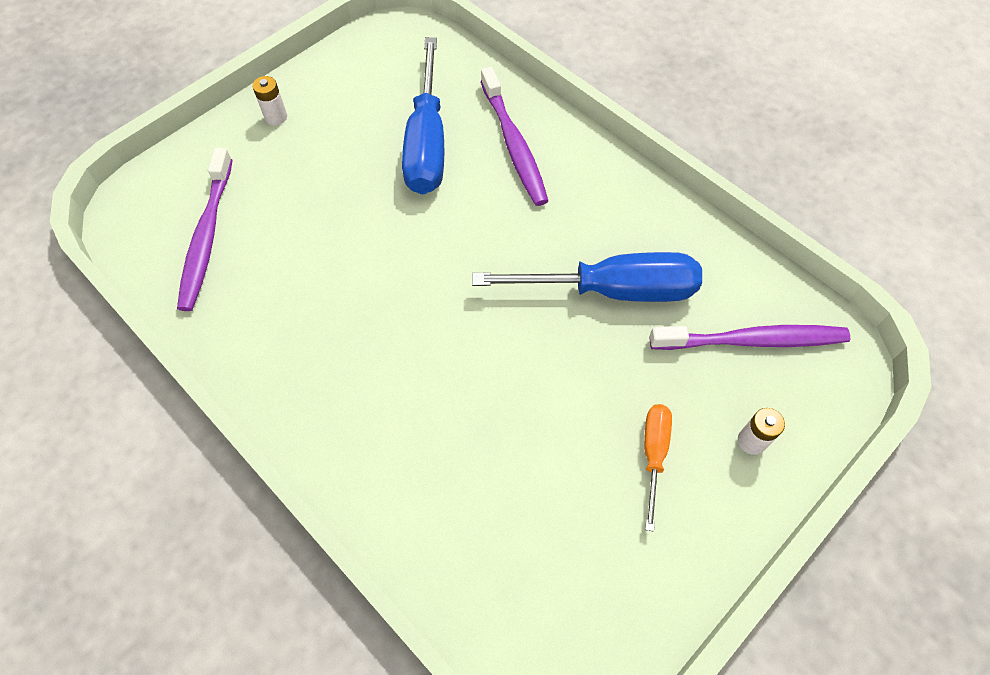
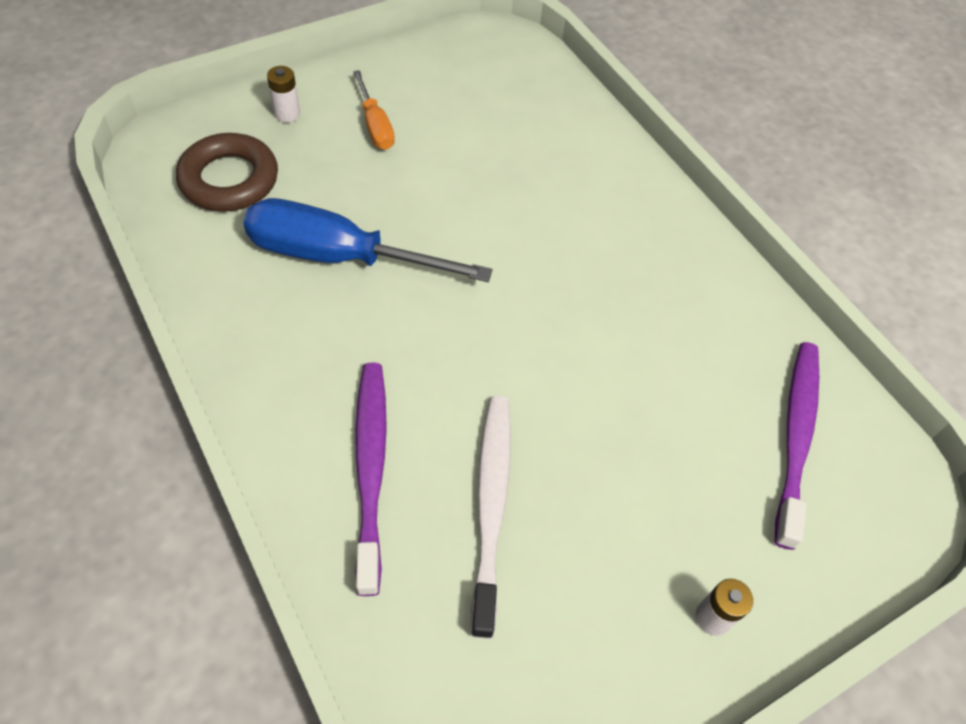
camera: 170 degrees left, 5 degrees down
(427, 142) = (491, 505): blue screwdriver -> white toothbrush
(653, 454) = (375, 125): orange screwdriver -> orange screwdriver turned 45 degrees counterclockwise
(752, 340) = (229, 179): purple toothbrush -> brown ring

